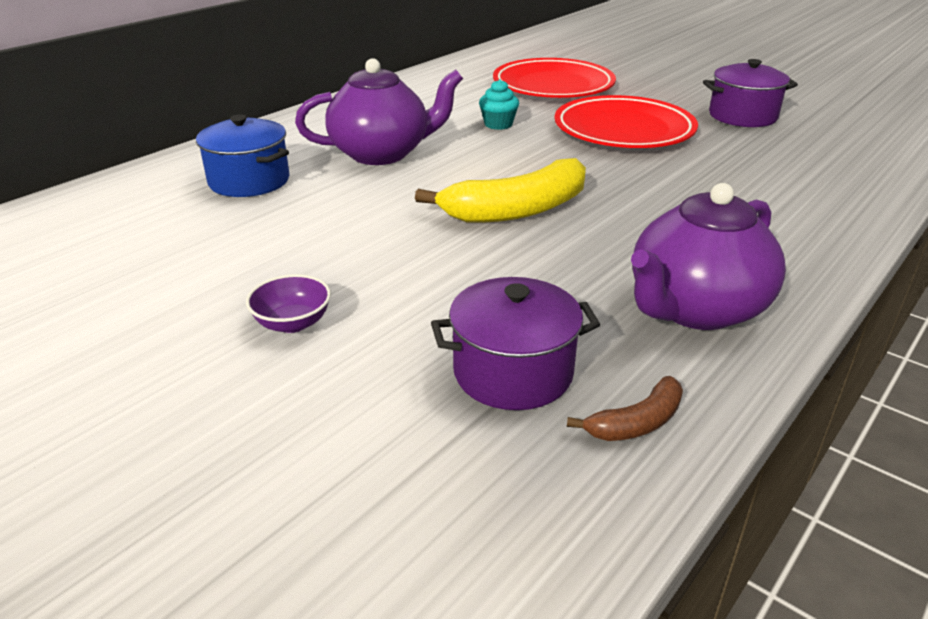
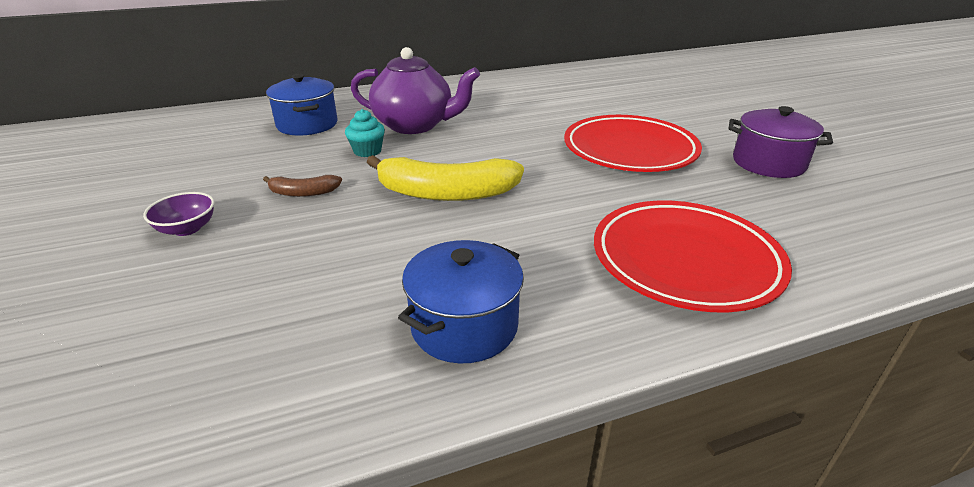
camera: 30 degrees right, 0 degrees up
(498, 124) = (530, 122): turquoise cupcake -> turquoise cupcake (367, 151)
(513, 372) = (253, 321): purple pot -> none
(553, 86) = (620, 101): red plate -> red plate (685, 260)
(636, 422) = (271, 406): brown banana -> brown banana (303, 192)
(695, 309) = (464, 326): purple teapot -> blue pot

